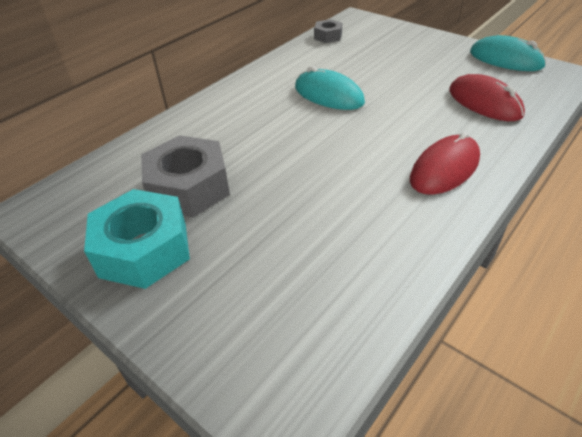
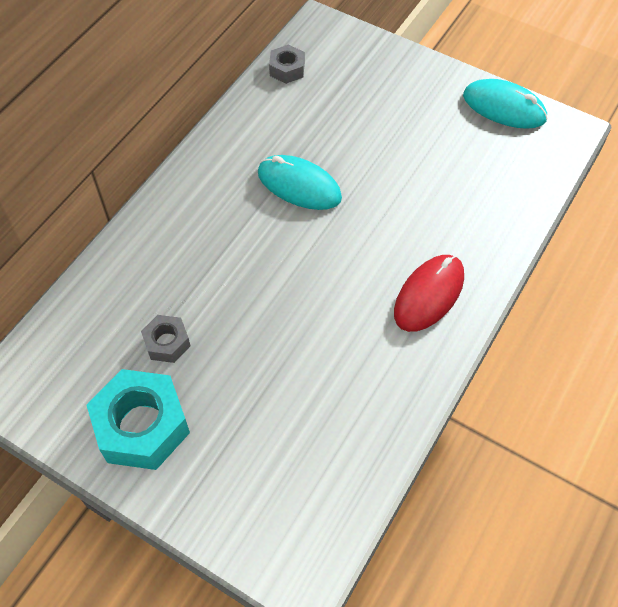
camera: 10 degrees left, 15 degrees up
(189, 187) = (167, 343): grey nut -> grey nut, size x0.52
(484, 103) = (474, 188): red mouse -> none

